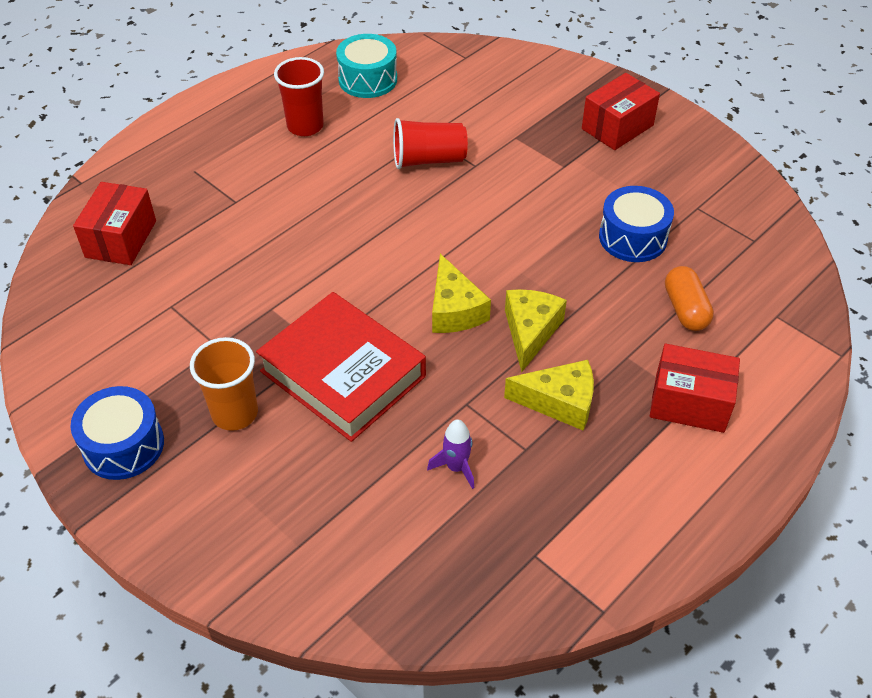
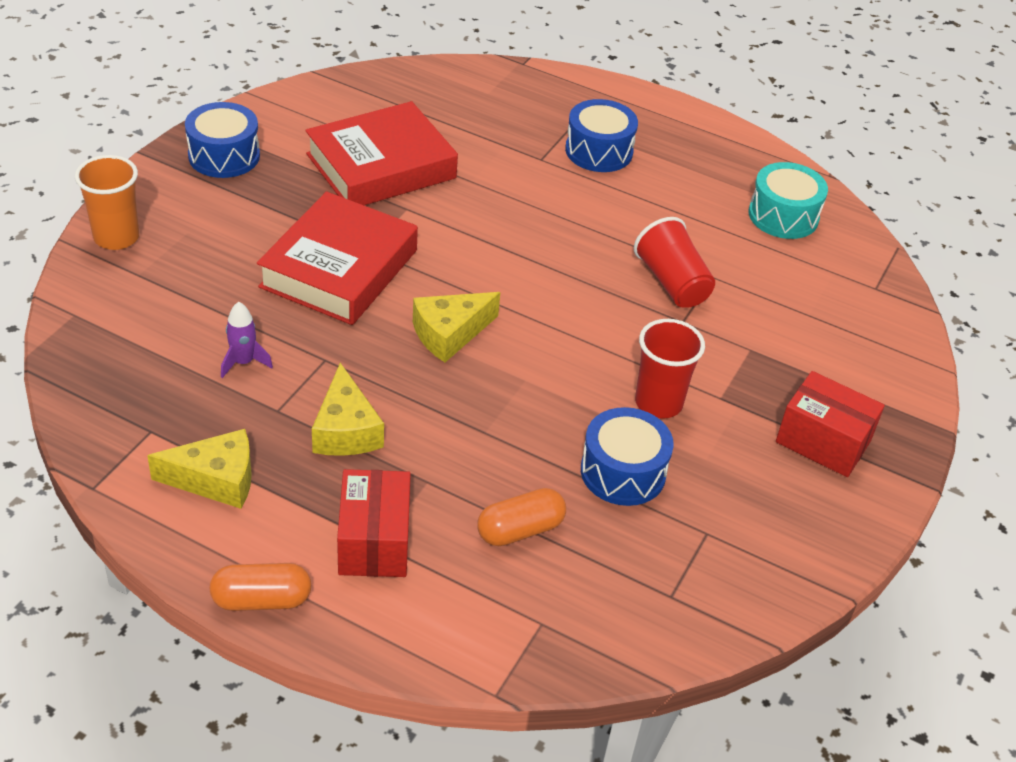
camera: 70 degrees right, 5 degrees down
(121, 239) = (460, 102): red box -> none
(198, 316) = (381, 166): none -> red book
(235, 413) = (274, 210): orange cup -> orange cup (116, 237)
(240, 162) = (599, 151): none -> blue drum
(305, 126) = (677, 184): red cup -> red cup (658, 403)
(530, 332) = (438, 396): yellow cheese -> yellow cheese (216, 480)
(747, 490) = (261, 600): none -> orange capsule

